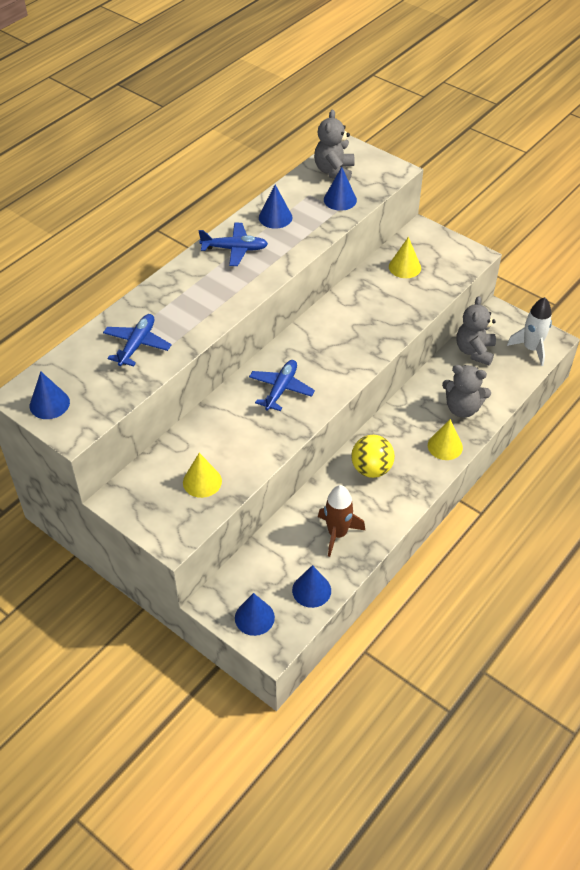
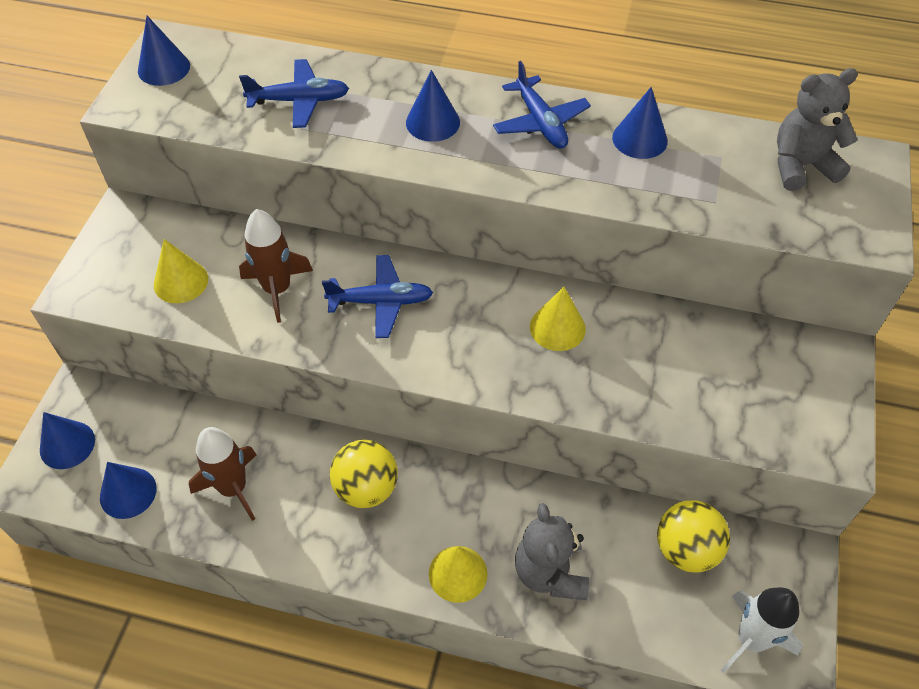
camera: 65 degrees right, 5 degrees up
(240, 434) = (277, 289): none -> brown rocket
(340, 200) = (739, 195): blue cone -> blue cone (432, 122)
(404, 267) = (731, 360): yellow cone -> yellow cone (557, 327)
(474, 351) = (686, 549): grey teddy bear -> yellow ball

